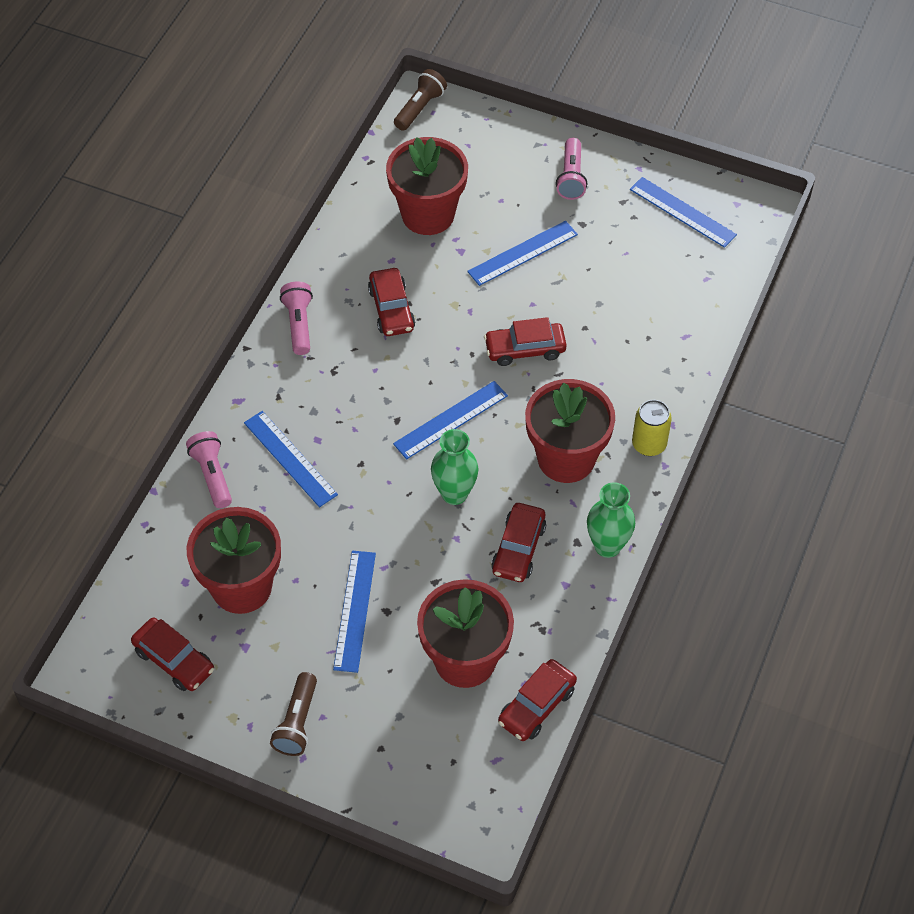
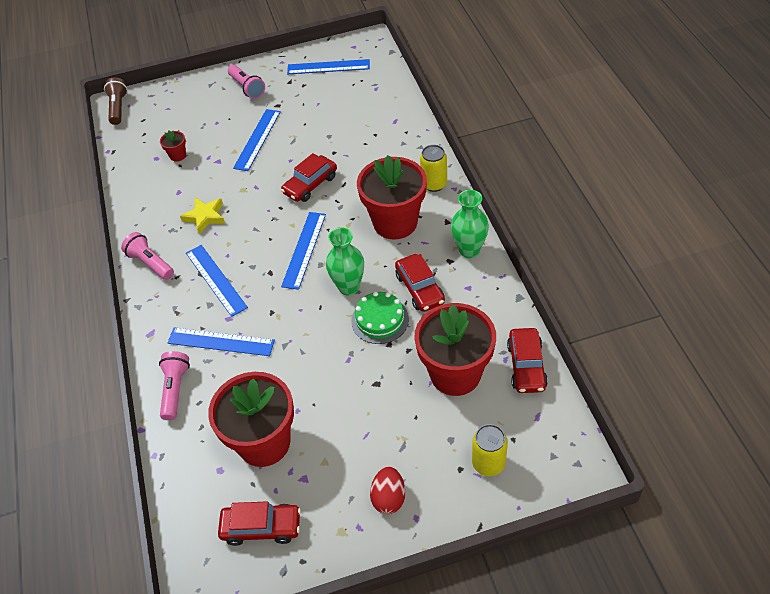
camera: 35 degrees left, 5 degrees down
(212, 475) = (175, 389): pink flashlight -> pink flashlight turned 60 degrees clockwise
(297, 722) = (389, 498): brown flashlight -> red egg
(355, 610) = (356, 399): blue ruler -> blue ruler (216, 279)
(391, 309) = (205, 217): red car -> yellow star
(409, 764) = (488, 463): none -> yellow can
(428, 214) = (178, 155): red flower pot -> red flower pot, size x0.41
(450, 551) = (380, 320): none -> green cake

